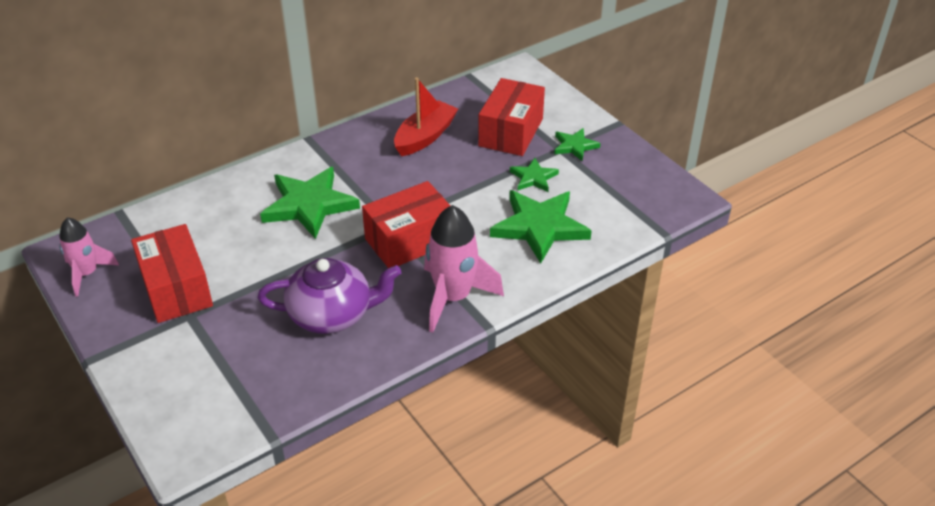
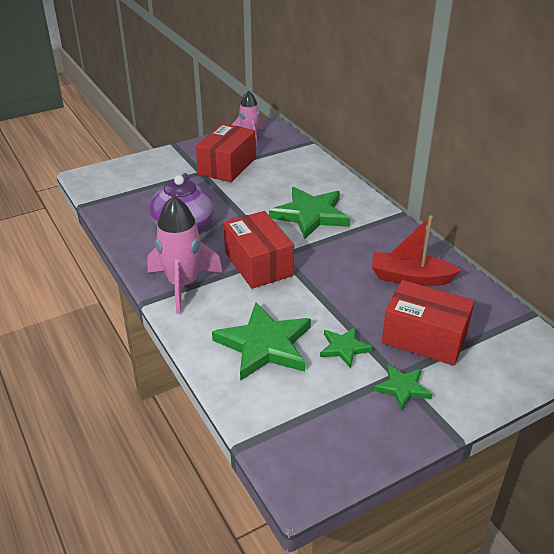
camera: 95 degrees right, 5 degrees down
(176, 289) = (227, 166): red box -> red box turned 45 degrees counterclockwise
(425, 137) = (410, 278): red boat -> red boat turned 150 degrees clockwise

